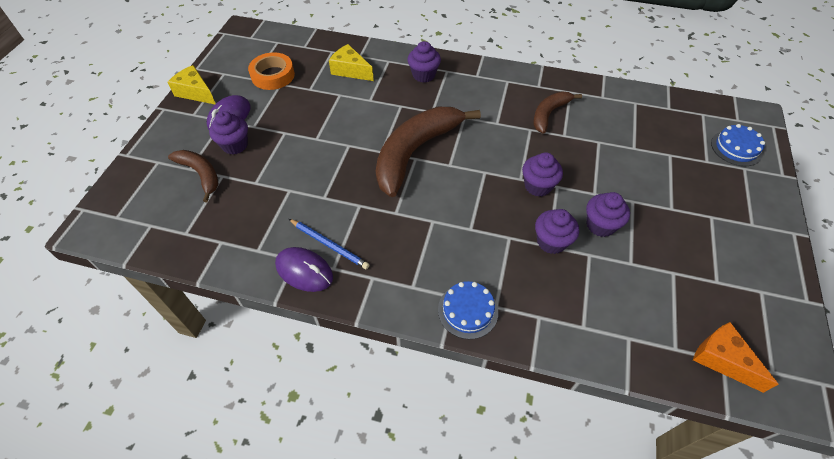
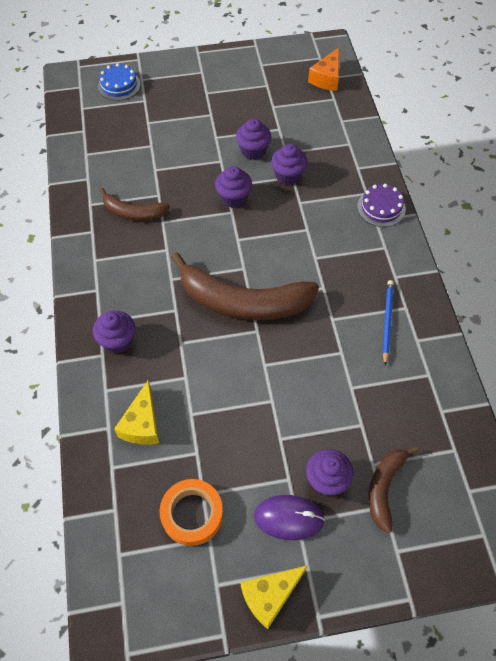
camera: 115 degrees left, 5 degrees up
(195, 92) = (270, 596): yellow cheese -> yellow cheese turned 45 degrees clockwise
(304, 271) = (423, 327): purple mouse -> none
(468, 310) = (381, 207): blue cake -> purple cake

